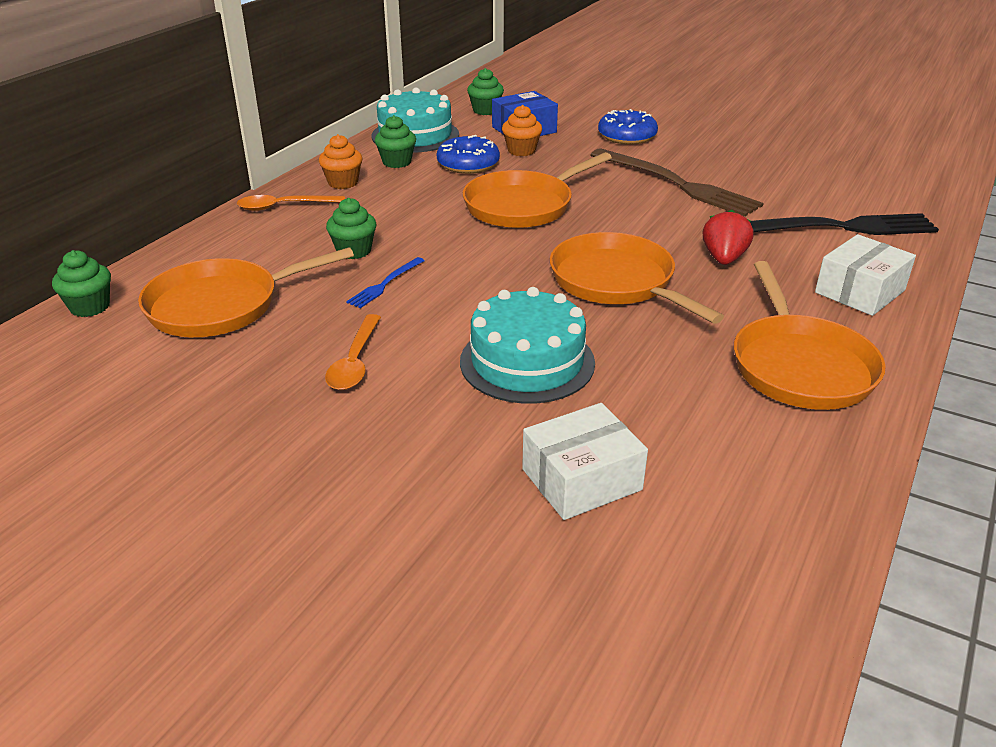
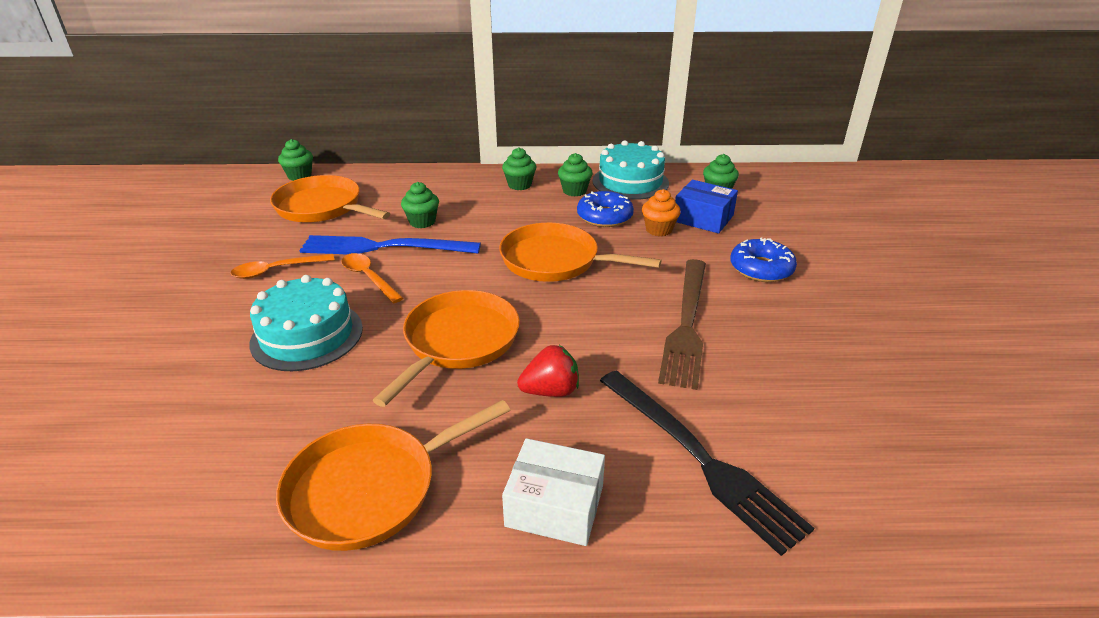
camera: 60 degrees right, 0 degrees up
(284, 206) = (464, 180): orange spoon -> orange spoon (369, 278)
(343, 183) = (519, 185): orange cupcake -> green cupcake
(385, 284) = (384, 247): blue fork -> blue fork, size x2.20
(581, 479) = (158, 404): white box -> none

